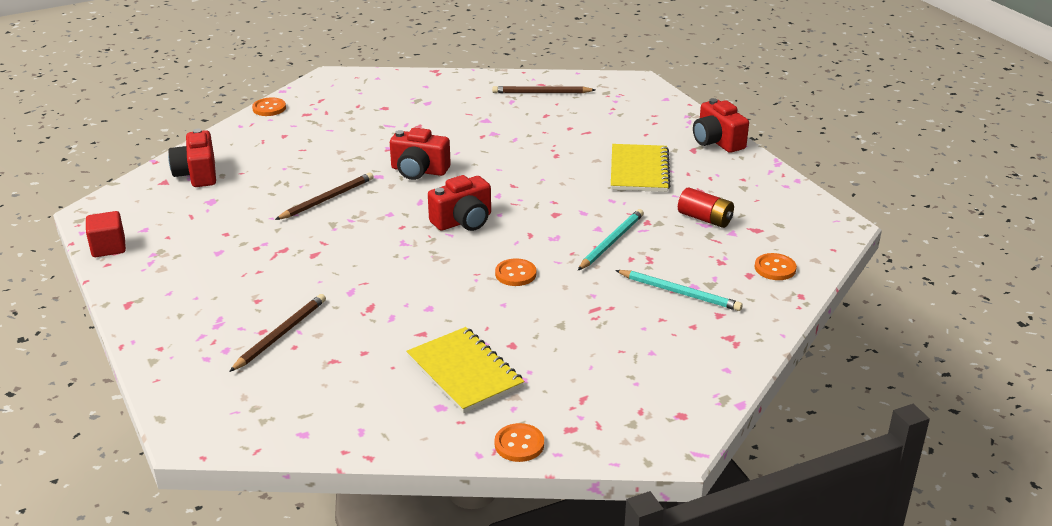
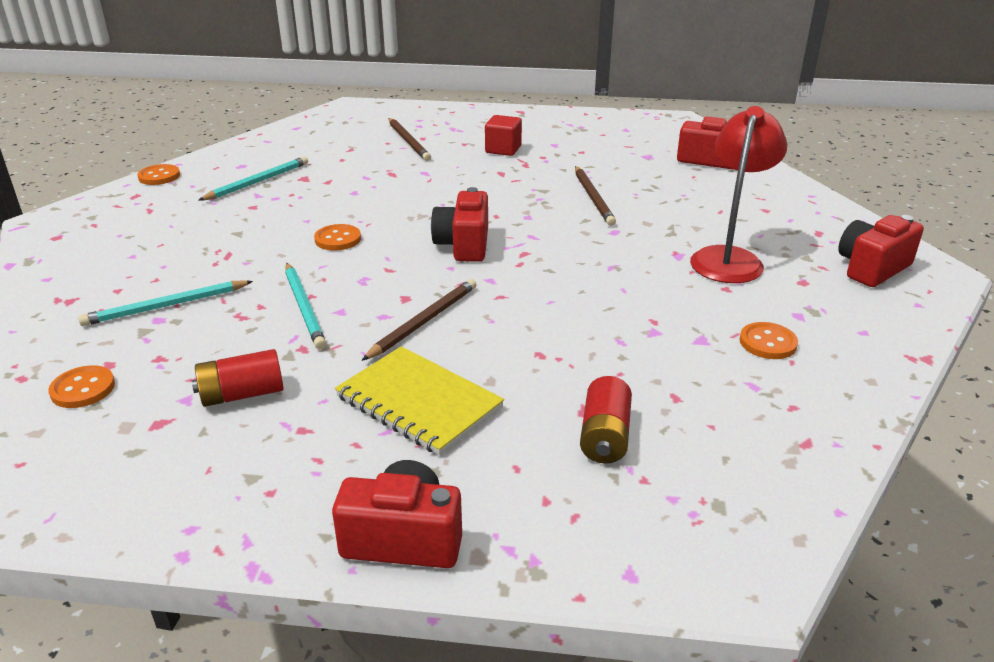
camera: 125 degrees right, 0 degrees up
(108, 247) = (610, 116): red cube -> red cube (503, 149)
(269, 108) = (850, 217): orange button -> orange button (767, 343)
(377, 132) = (729, 258): none -> red lamp
(419, 171) = (601, 254): red camera -> red camera (872, 268)
(464, 372) = (257, 182): yellow notebook -> turquoise pencil
(541, 93) = (766, 427): brown pencil -> brown pencil (423, 321)
(597, 122) = (604, 436): none -> red battery

